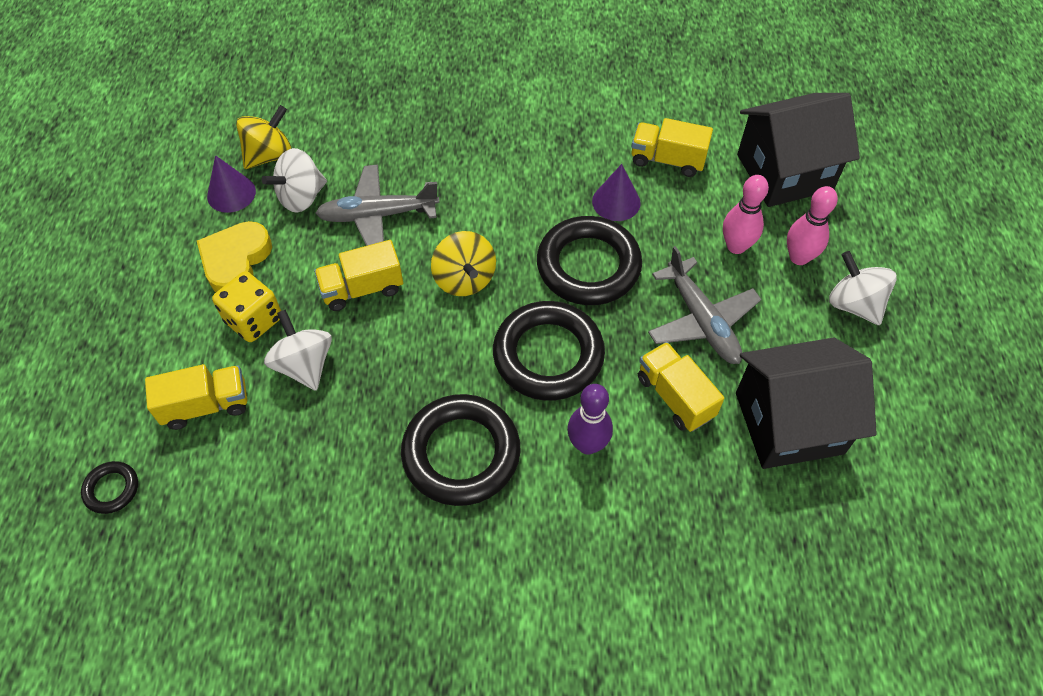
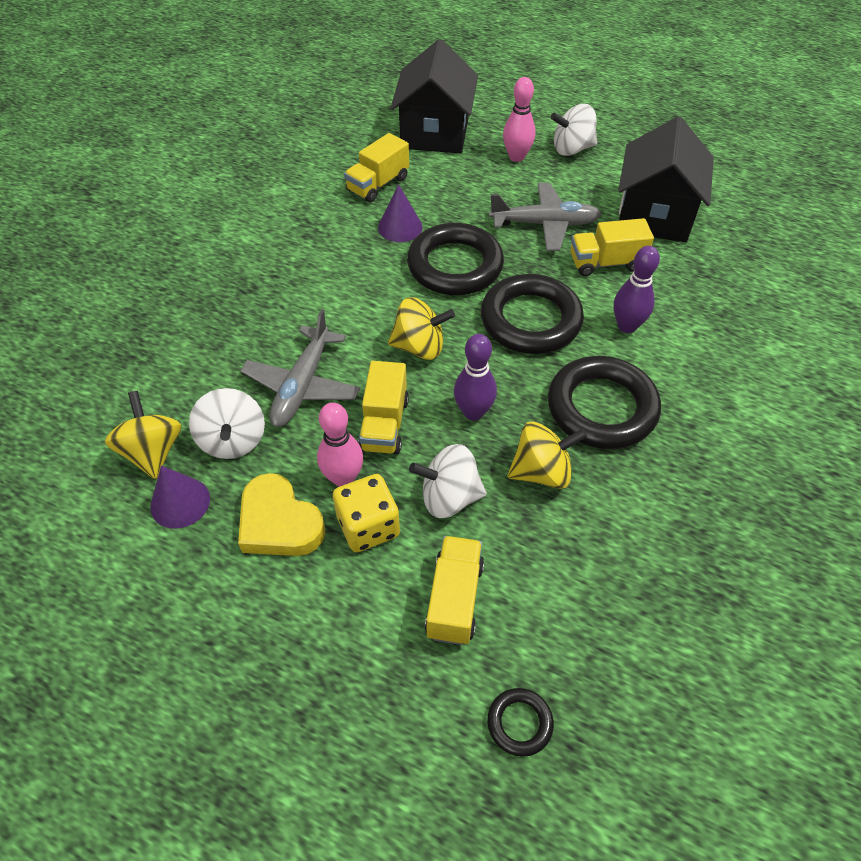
camera: 65 degrees left, 5 degrees down
(361, 426) = (541, 472): none -> yellow spinning top
(406, 349) = (473, 412): none -> purple bowling pin
(736, 246) = (487, 182): pink bowling pin -> pink bowling pin (343, 478)

